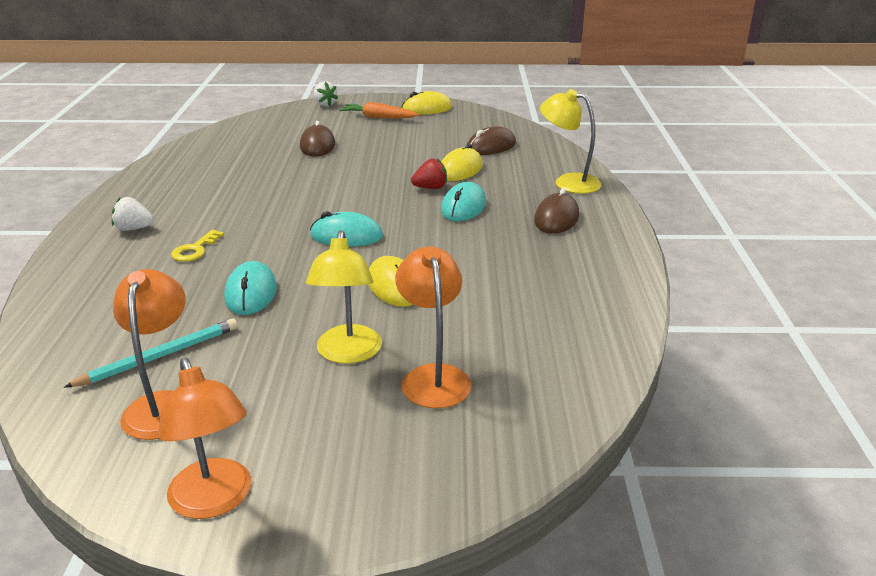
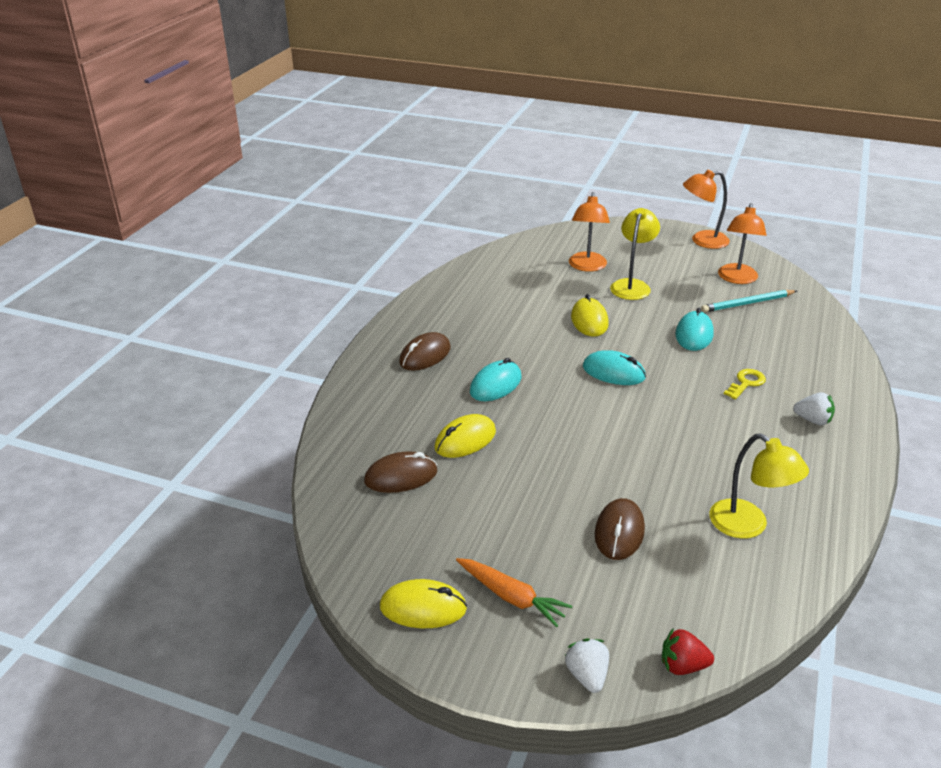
camera: 160 degrees left, 5 degrees up
(214, 501) = (702, 241): orange lamp -> orange lamp turned 90 degrees counterclockwise
(430, 188) = (512, 417): red strawberry -> red strawberry (682, 666)
(568, 182) = (372, 396): yellow lamp -> yellow lamp (748, 526)

